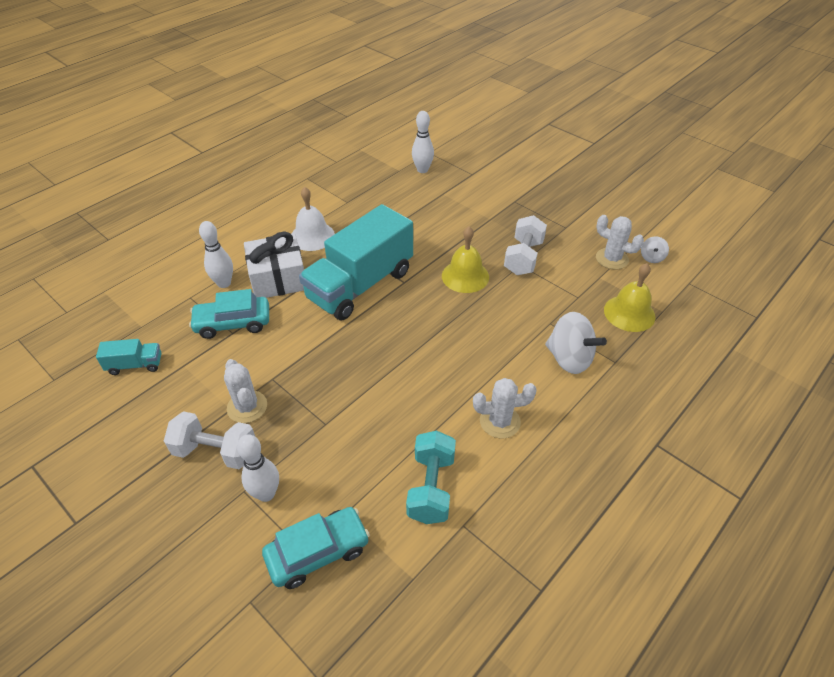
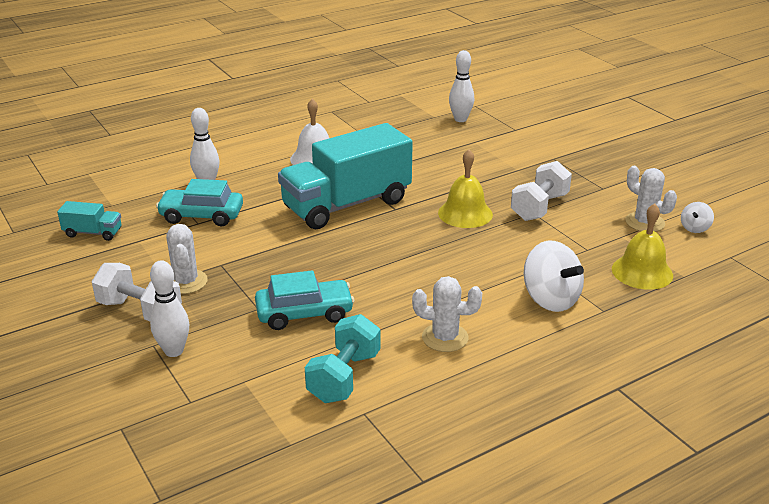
camera: 15 degrees right, 15 degrees down
(278, 278) = (263, 187): white gift -> none
(318, 552) = (204, 405): turquoise car -> turquoise car (304, 313)

